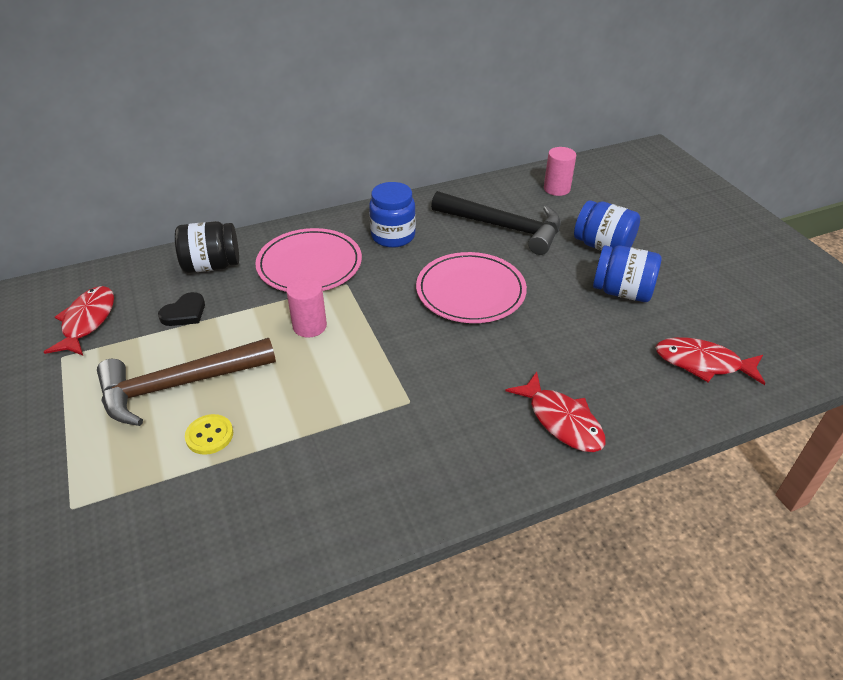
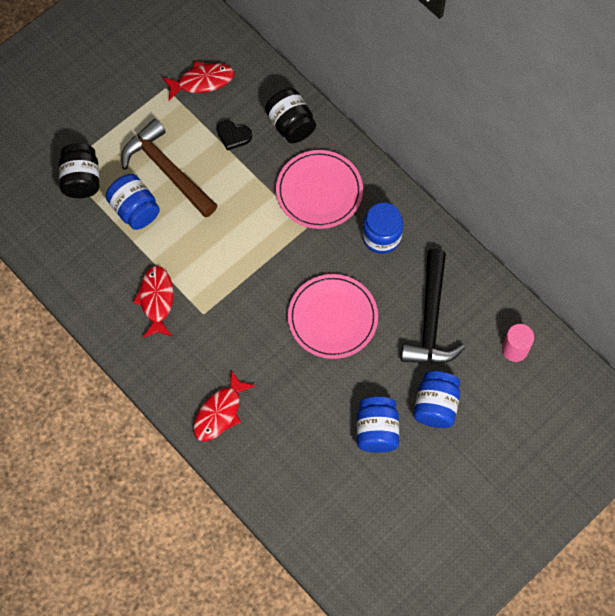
camera: 70 degrees right, 25 degrees up
(111, 488) = (81, 180): none -> black jar
(209, 435) = (135, 210): yellow button -> blue jar
(309, 326) = (251, 222): pink cylinder -> none
(702, 363) = (312, 499): red fish -> red fish (156, 300)

